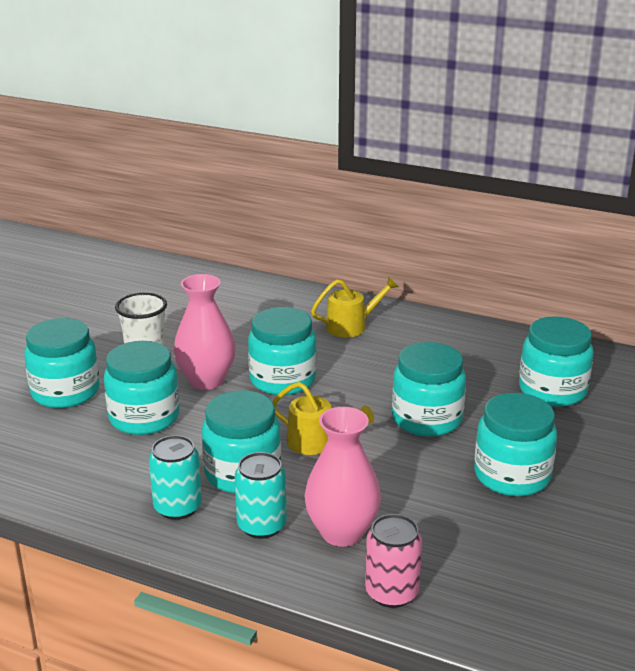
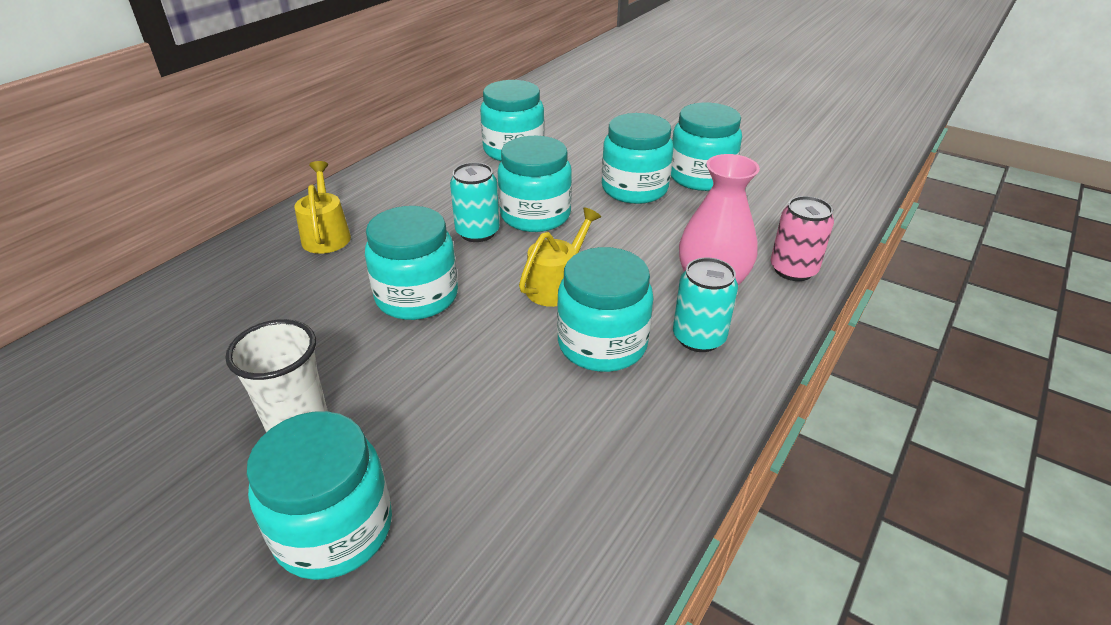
camera: 80 degrees left, 10 degrees up
(144, 417) = (451, 429): turquoise jar -> turquoise jar (701, 177)
(178, 507) = (662, 402): turquoise can -> turquoise can (477, 232)
(206, 380) = (385, 361): pink vase -> none

